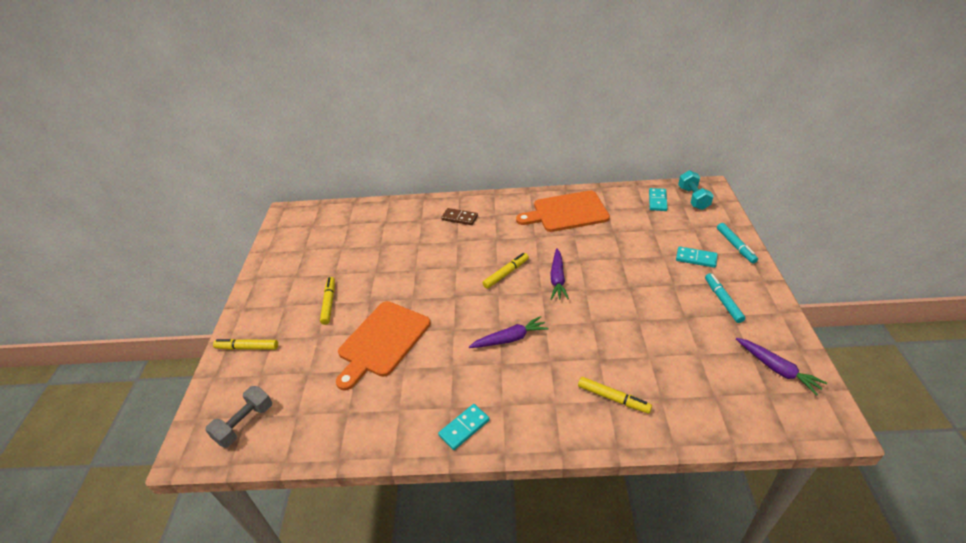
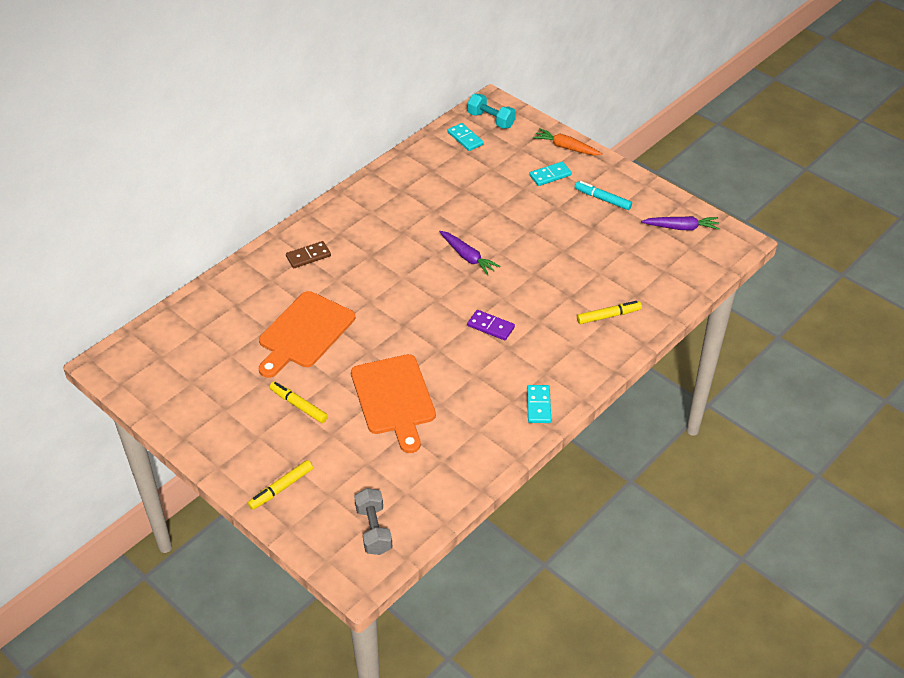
camera: 50 degrees left, 5 degrees up
(506, 273) = (420, 279): yellow marker -> none
(509, 339) = (491, 326): purple carrot -> purple domino
(567, 212) = (401, 193): orange cutting board -> orange cutting board (304, 333)
(735, 246) = (566, 148): turquoise marker -> orange carrot

